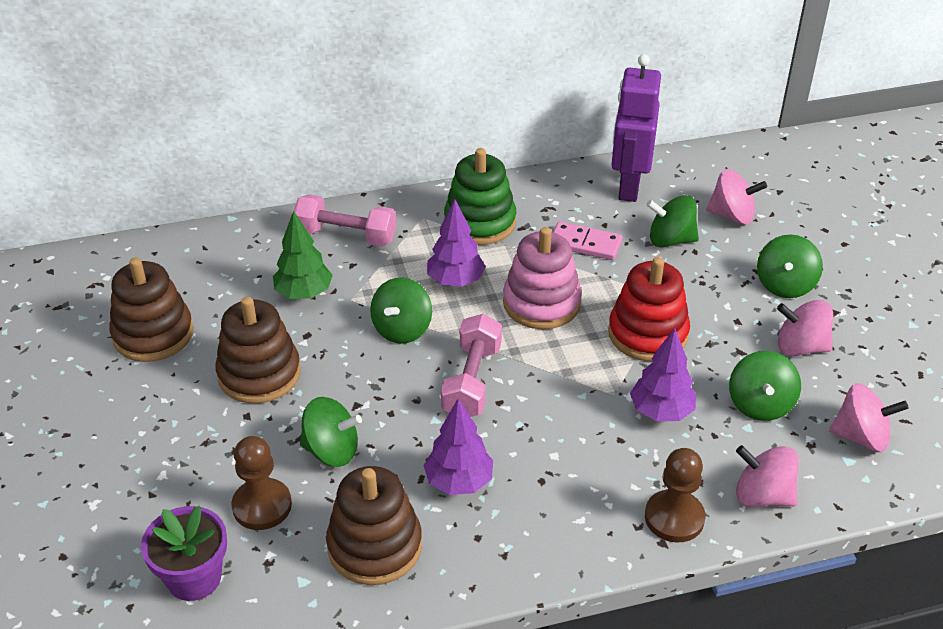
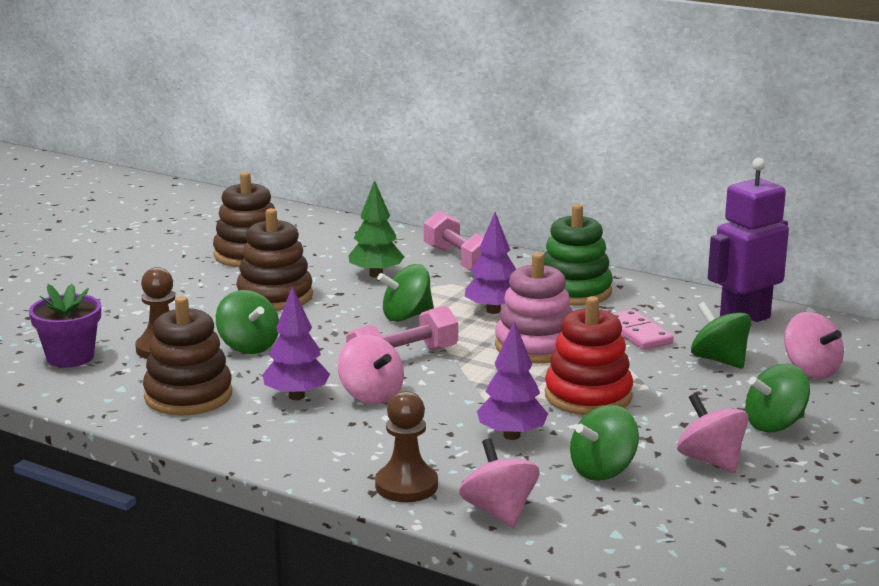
camera: 45 degrees right, 20 degrees down
(861, 437) = (656, 528): pink spinning top -> pink spinning top (371, 395)

